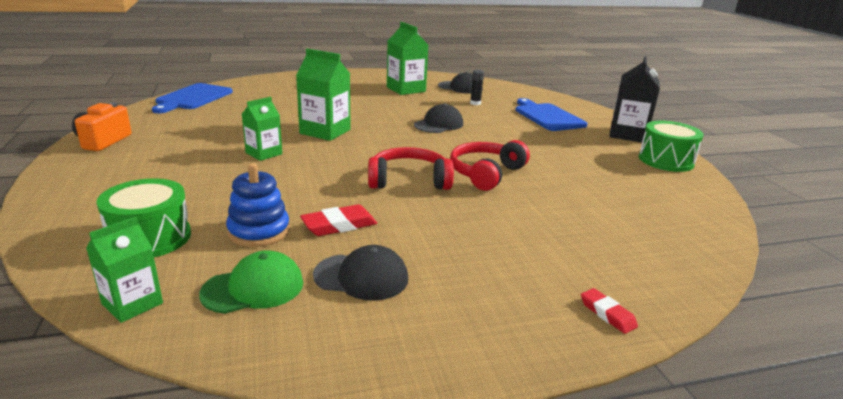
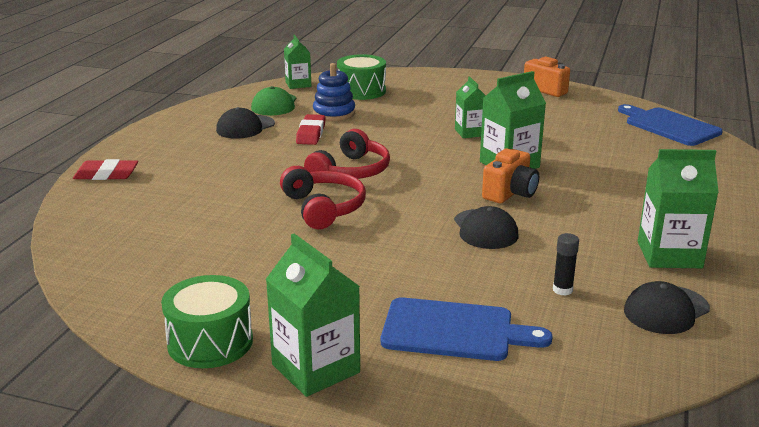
camera: 125 degrees right, 0 degrees up
(377, 125) = (510, 193): none -> orange camera
(607, 314) = (106, 174): red eraser -> red eraser, size x1.54
(627, 134) = (315, 368): black carton -> green carton

